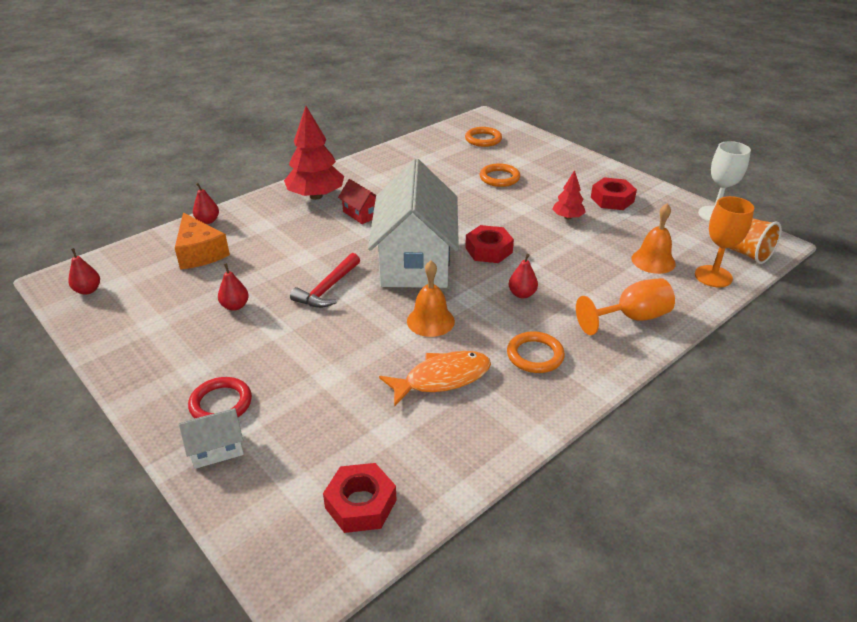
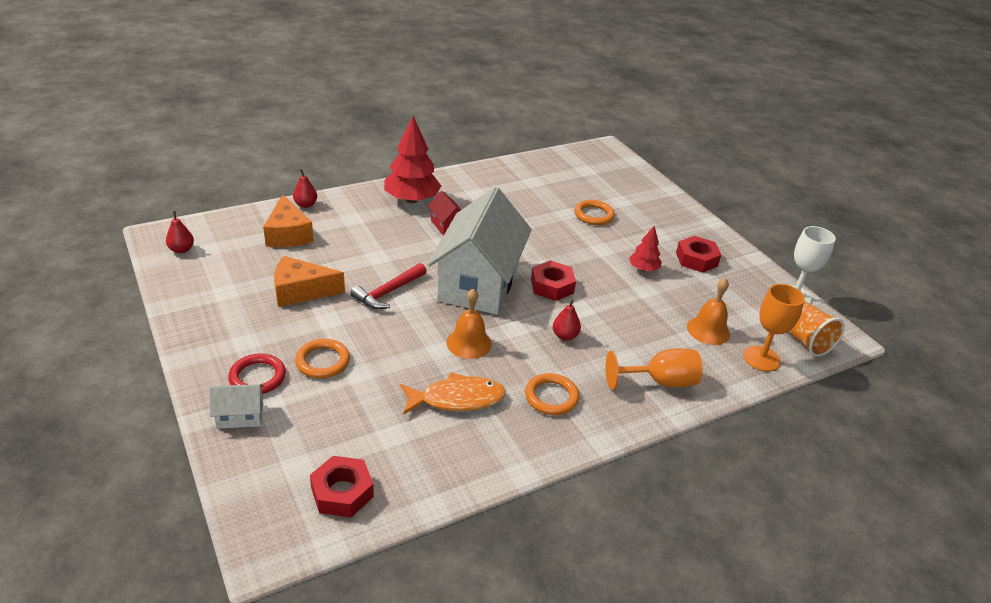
camera: 10 degrees right, 0 degrees up
(235, 306) = (301, 291): red pear -> orange cheese
(483, 139) = (595, 172): orange ring -> orange ring (323, 361)

